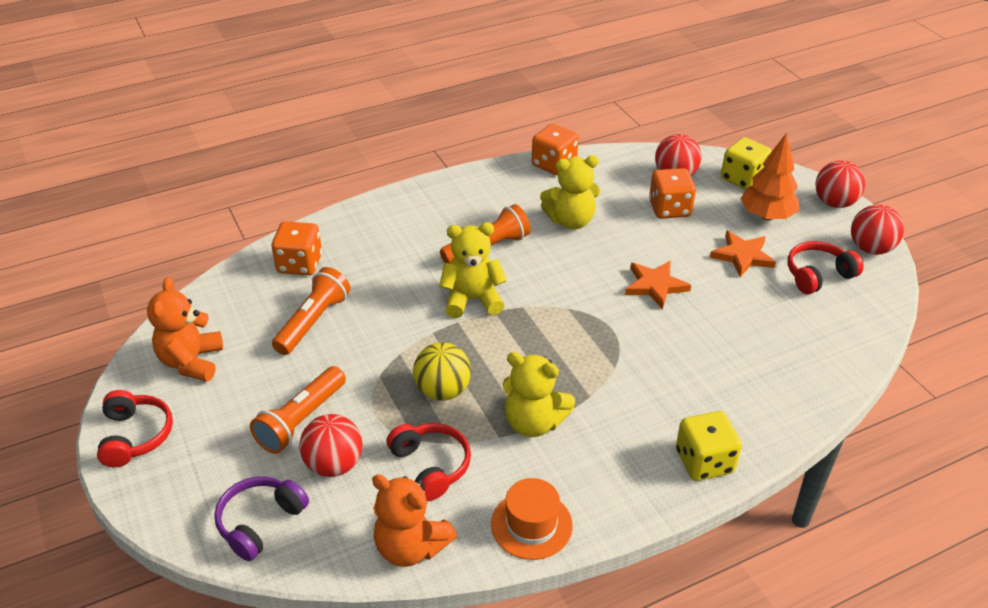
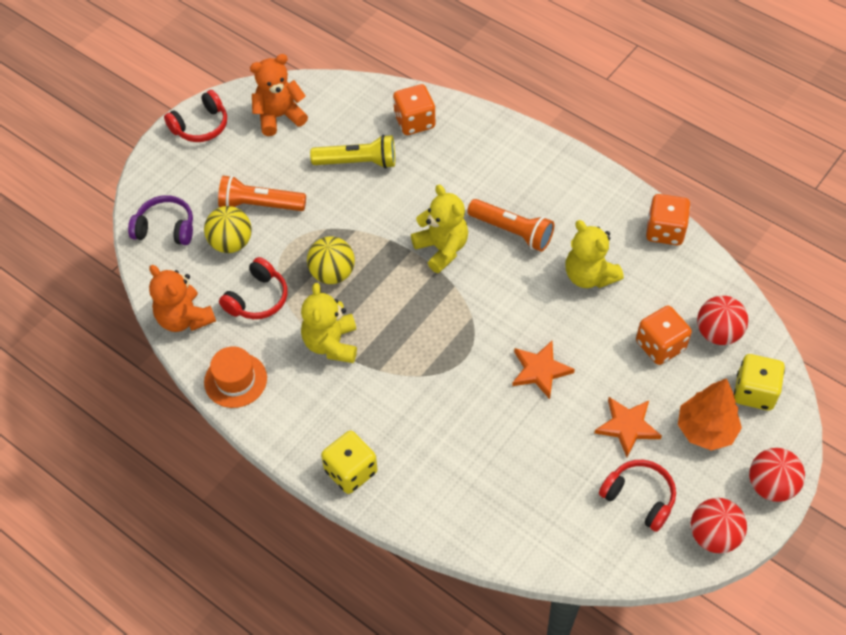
camera: 65 degrees right, 15 degrees up
(313, 321) = (358, 162): orange flashlight -> yellow flashlight
(334, 464) = (231, 243): red ball -> yellow ball
(411, 547) = (184, 318): orange teddy bear -> orange teddy bear turned 45 degrees counterclockwise

